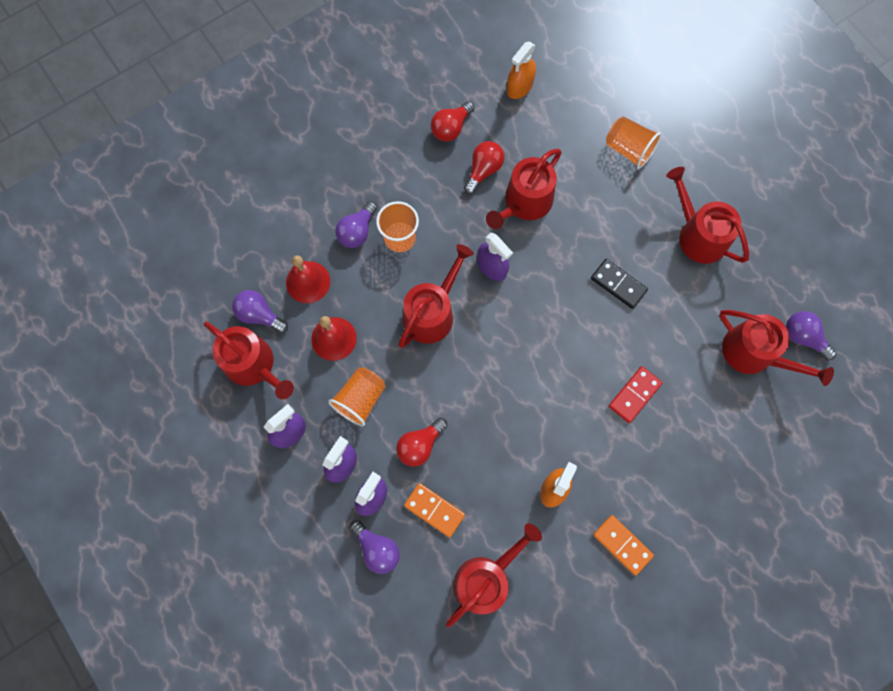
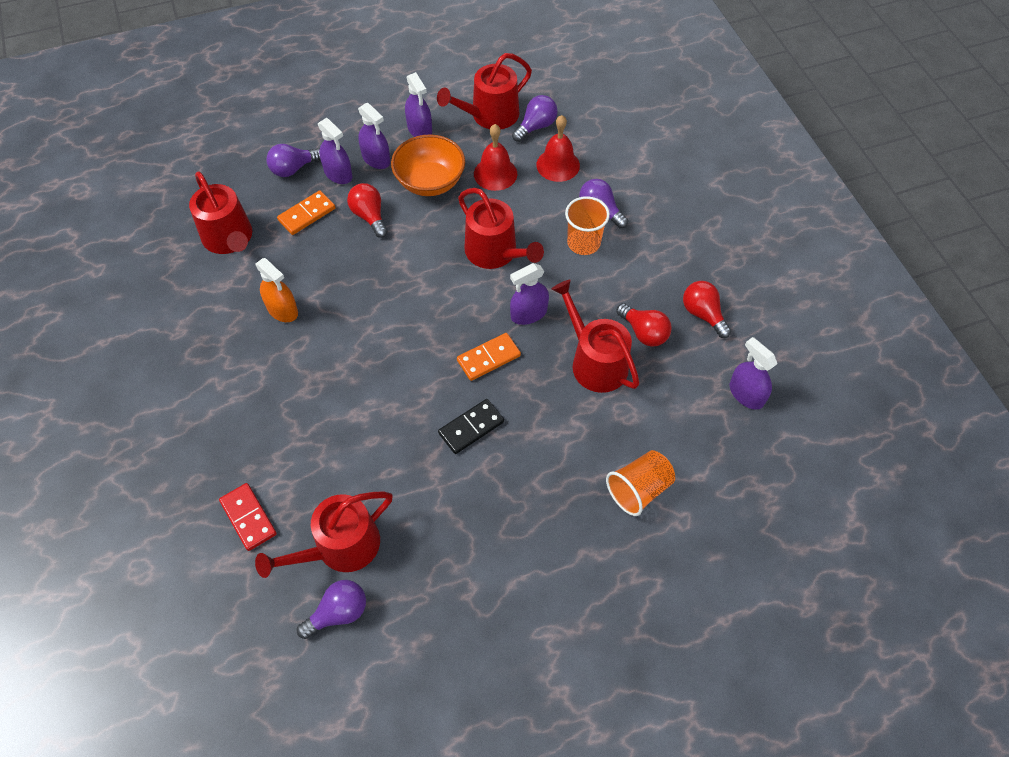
camera: 105 degrees right, 15 degrees down
(360, 399) = (430, 182): orange cup -> orange bowl
(519, 86) = (746, 394): orange spray bottle -> purple spray bottle
(622, 545) = (203, 353): orange domino -> orange domino (488, 358)
(634, 395) = (343, 407): red domino -> red domino (248, 518)
(698, 235) = (506, 534): red watering can -> none

